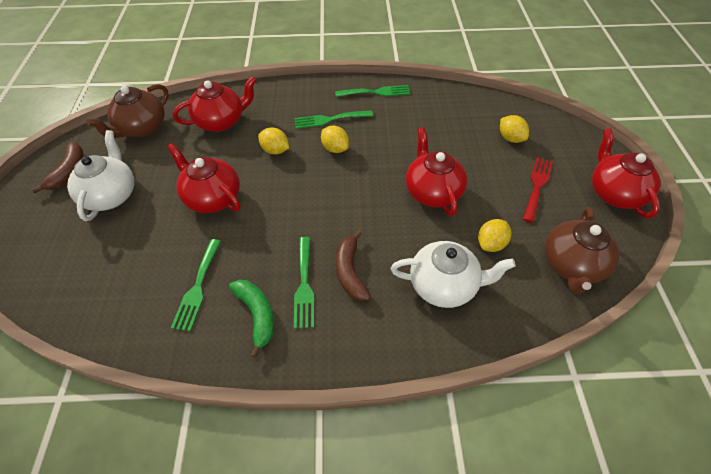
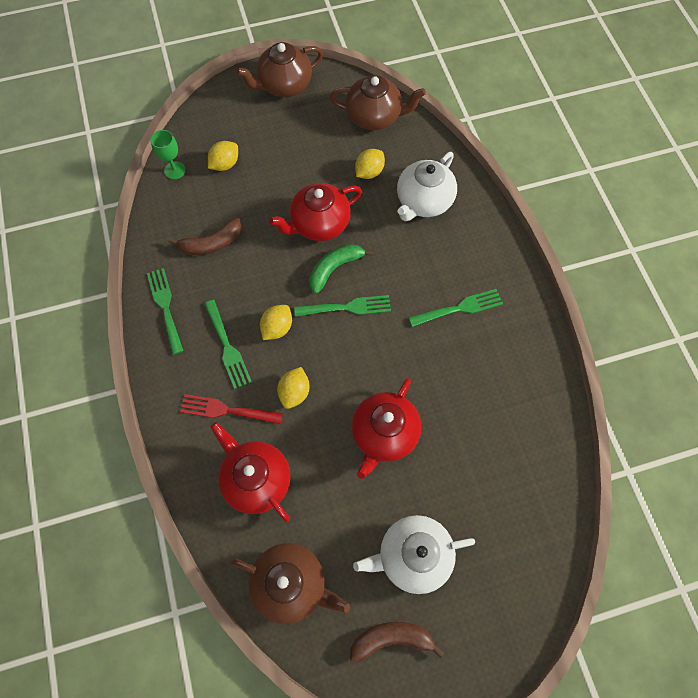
camera: 105 degrees left, 15 degrees up
(197, 287) = (493, 399): green fork -> green fork (347, 307)
(257, 315) = (501, 337): green banana -> green banana (334, 268)
(350, 271) = (433, 275): brown banana -> brown banana (212, 243)
(444, 285) = (423, 201): white teapot -> white teapot turned 135 degrees counterclockwise
(491, 244) = (369, 172): yellow lemon -> yellow lemon turned 75 degrees counterclockwise
(506, 108) = (175, 170): none -> green goblet
(537, 186) = (289, 141): red fork -> red fork (226, 410)
(614, 193) = (284, 85): red teapot -> brown teapot

